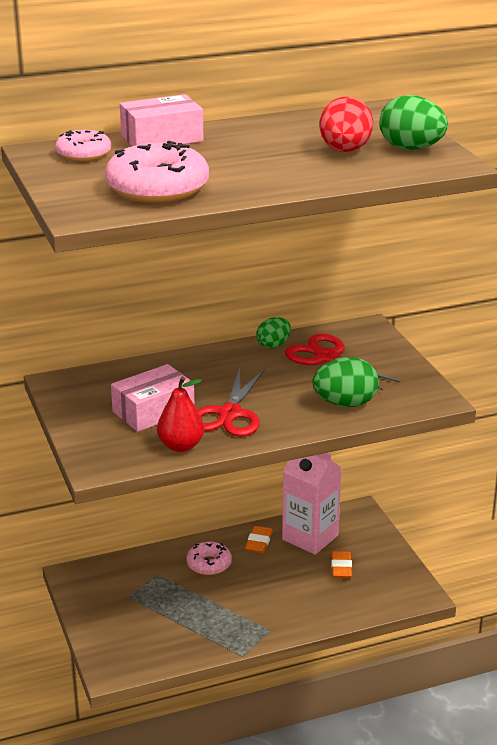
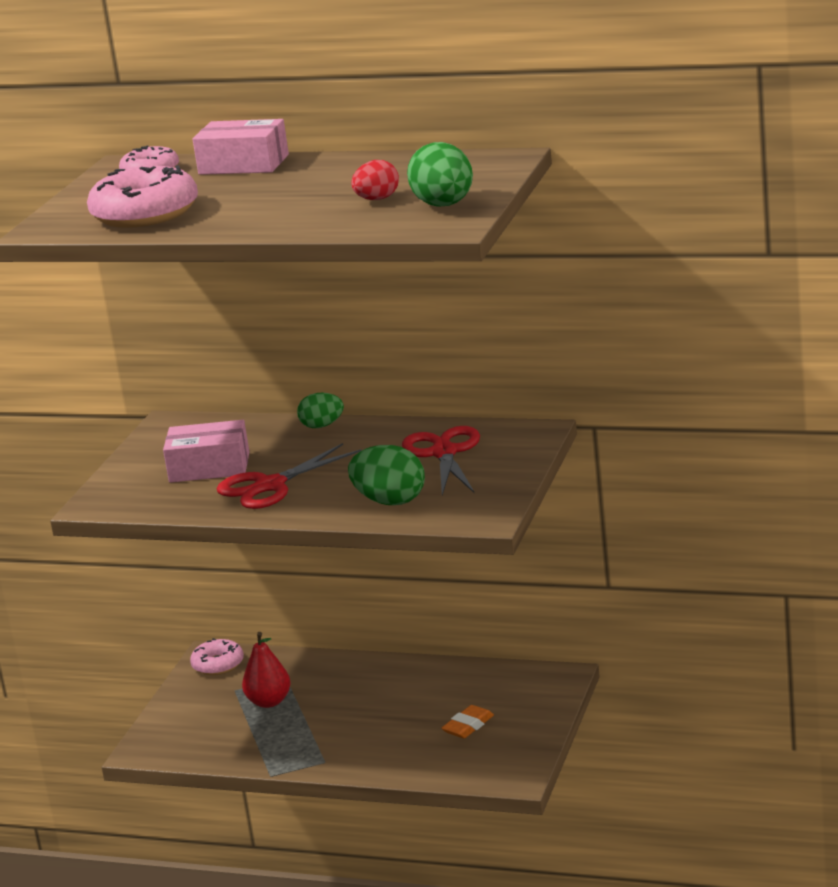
camera: 40 degrees right, 5 degrees down
(181, 446) = (186, 504): red pear -> red pear (269, 702)
(209, 564) = (343, 683): pink donut -> pink donut (218, 664)
(258, 542) = (417, 677): orange eraser -> none
(273, 345) = (411, 429): green egg -> green egg (322, 426)
(310, 537) = (475, 687): pink carton -> none
(345, 151) = (377, 199): red egg -> red egg, size x0.64

